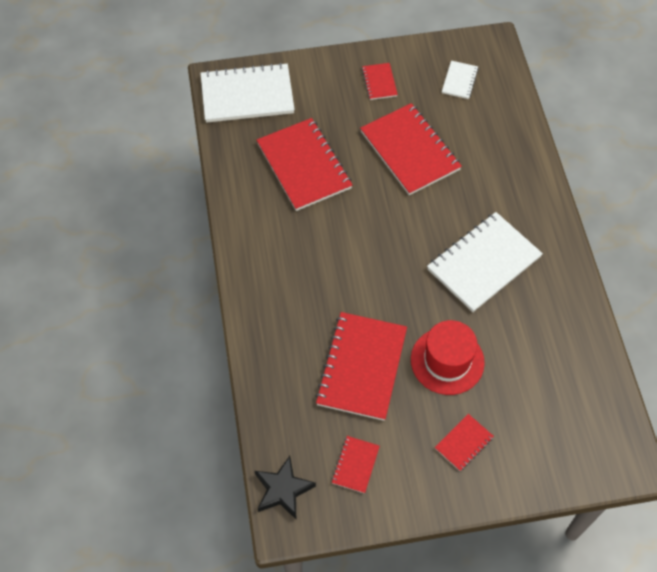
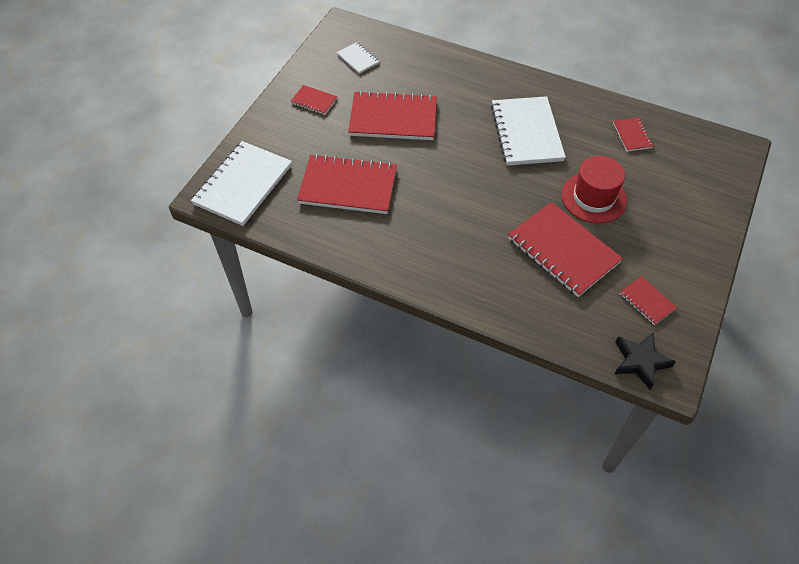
camera: 55 degrees left, 5 degrees down
(463, 443) = (668, 226): red notebook -> red notebook (632, 135)

